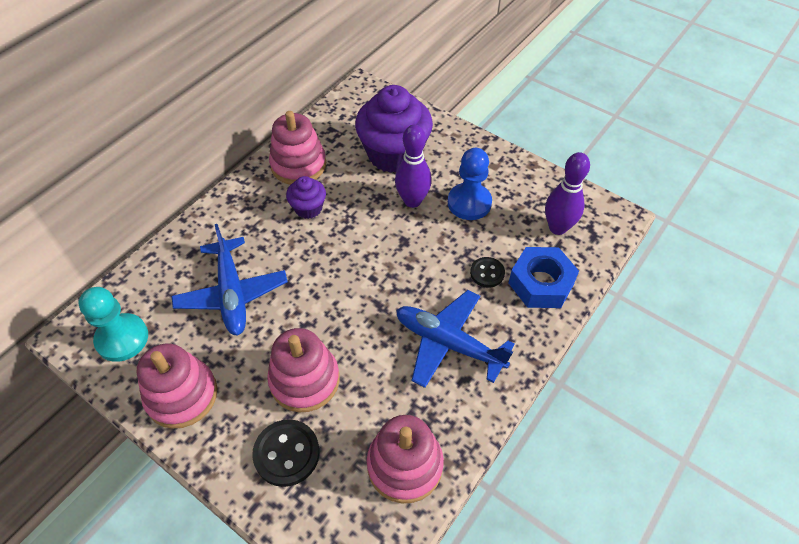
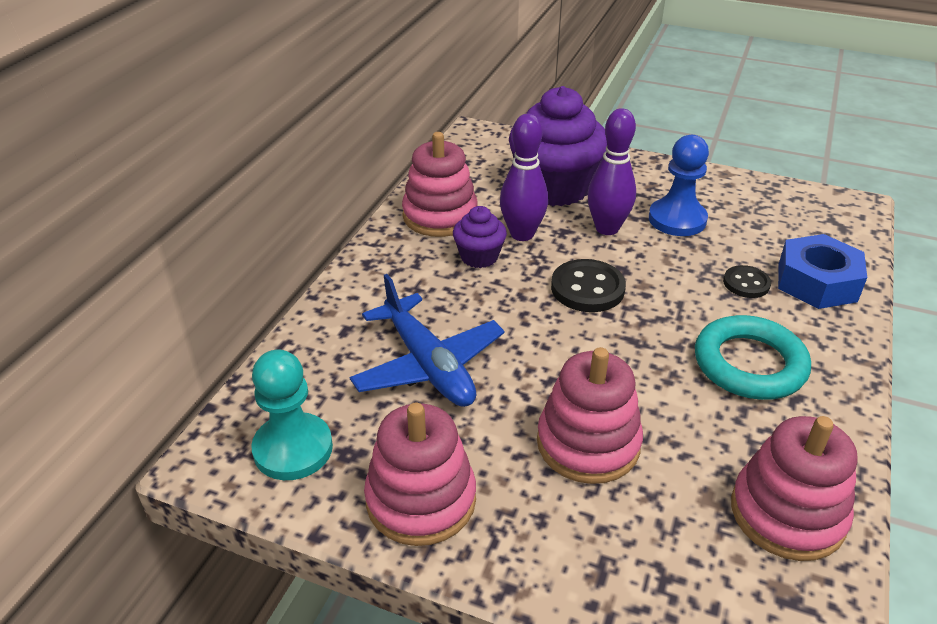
camera: 15 degrees left, 15 degrees down
(286, 453) = (616, 538): black button -> black button (587, 288)
(448, 343) = (749, 364): blue plane -> turquoise ring
(557, 227) = (796, 226): purple bowling pin -> purple bowling pin (522, 234)

